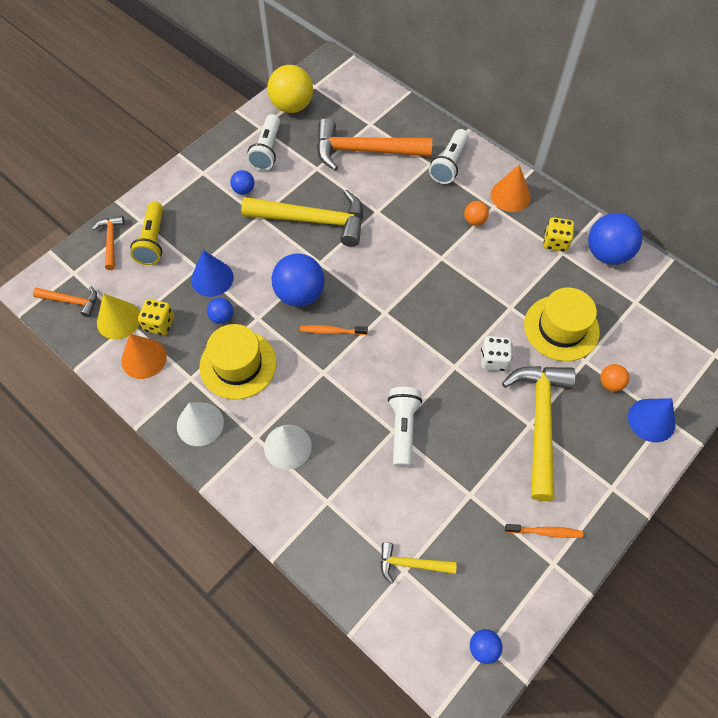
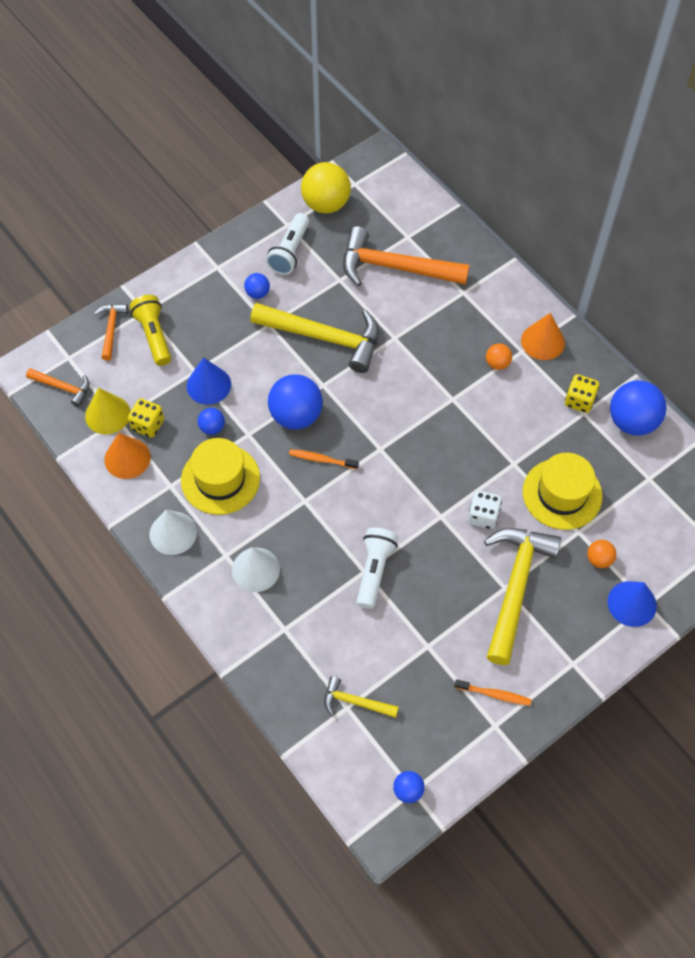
camera: 10 degrees right, 0 degrees up
(153, 241) = (154, 336): yellow flashlight -> yellow flashlight turned 150 degrees clockwise
(449, 164) = (484, 296): white flashlight -> none

